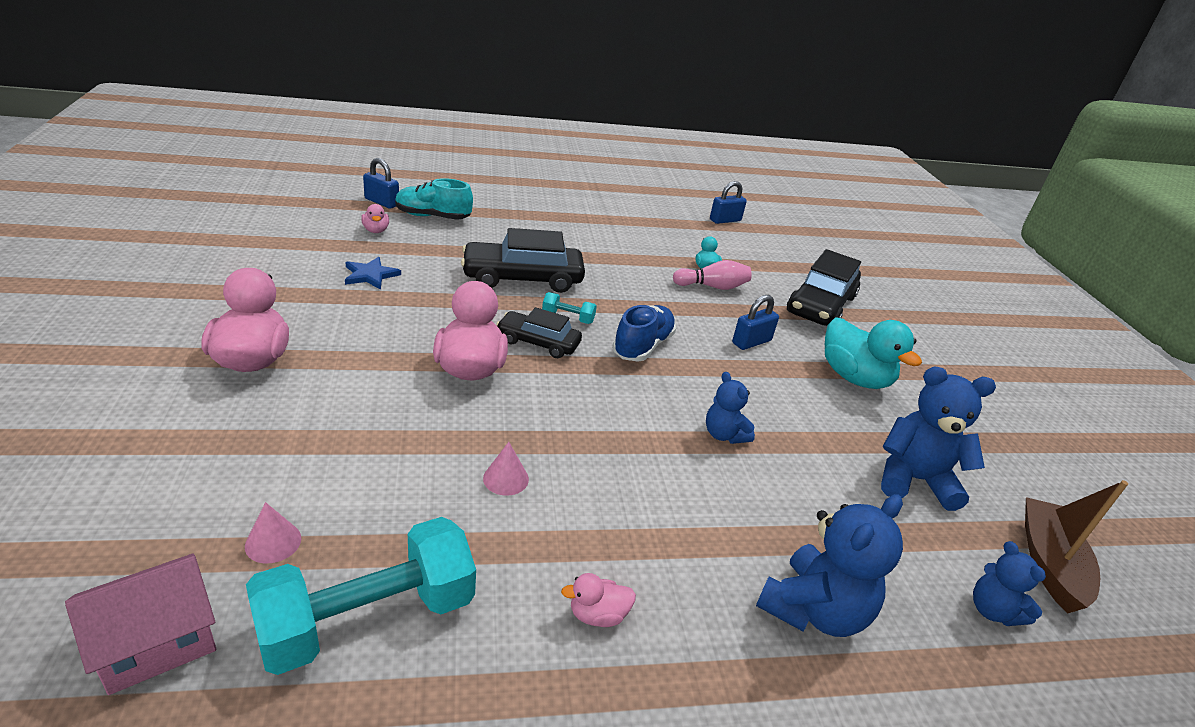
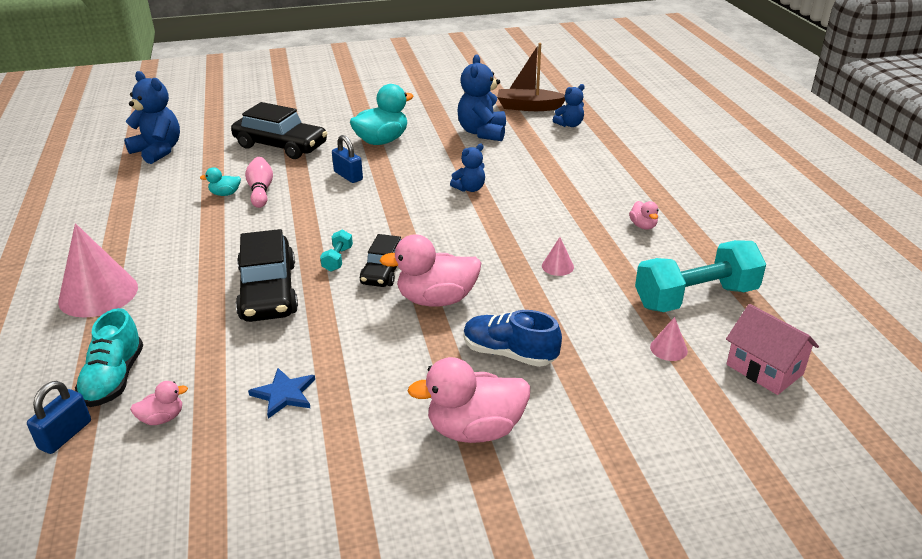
camera: 90 degrees left, 0 degrees up
(368, 618) = (695, 298): turquoise dumbbell -> turquoise dumbbell turned 75 degrees counterclockwise
(545, 213) = (98, 294): none -> pink cone
(642, 346) = (371, 221): blue shoe -> blue shoe (509, 353)
(725, 220) = (112, 183): blue padlock -> none
(813, 610) = (599, 167): blue teddy bear -> blue teddy bear (158, 151)

